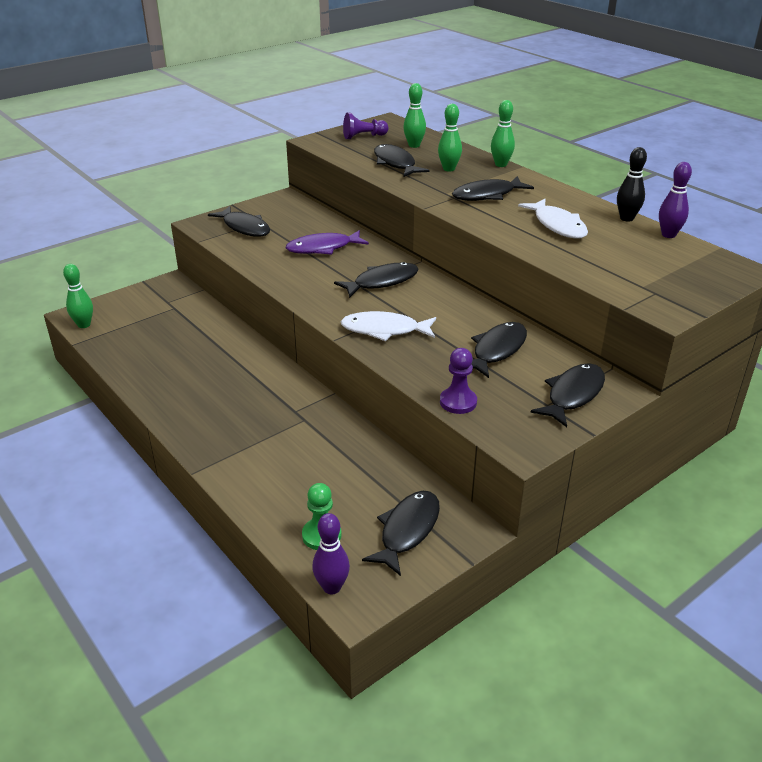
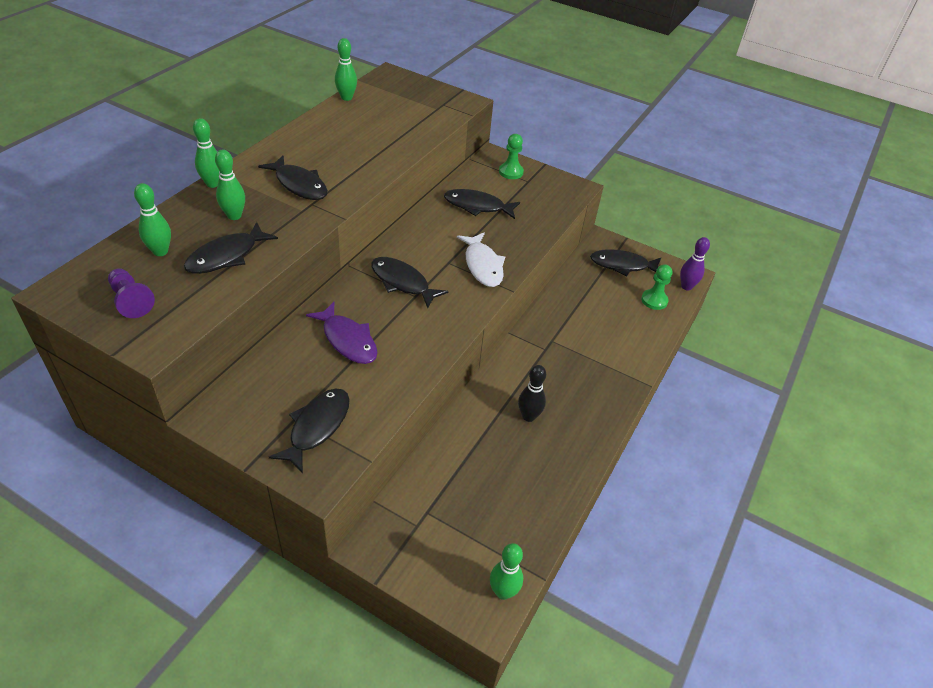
camera: 115 degrees left, 10 degrees up
(458, 402) = (551, 216): purple pawn -> none
(557, 225) = (352, 144): white fish -> none
(573, 395) = (511, 172): black fish -> green pawn
(626, 218) = (323, 114): black bowling pin -> black bowling pin (528, 416)
(668, 235) = (346, 98): purple bowling pin -> green bowling pin

